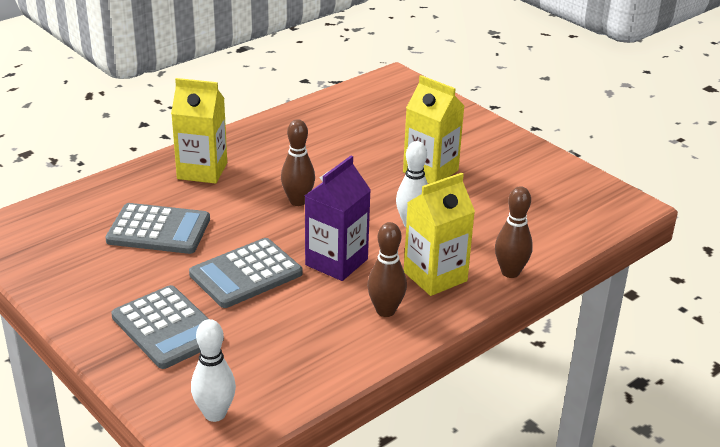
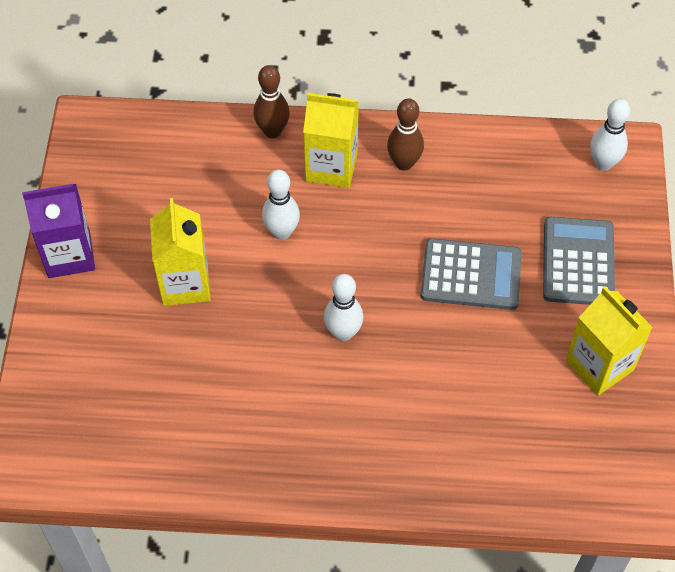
camera: 135 degrees left, 25 degrees up
(158, 230) = (498, 385): grey calculator -> none
(202, 171) = (387, 448): yellow carton -> yellow carton (599, 365)
(298, 201) = (343, 332): brown bowling pin -> white bowling pin
(336, 262) = (388, 236): purple carton -> purple carton (69, 255)

